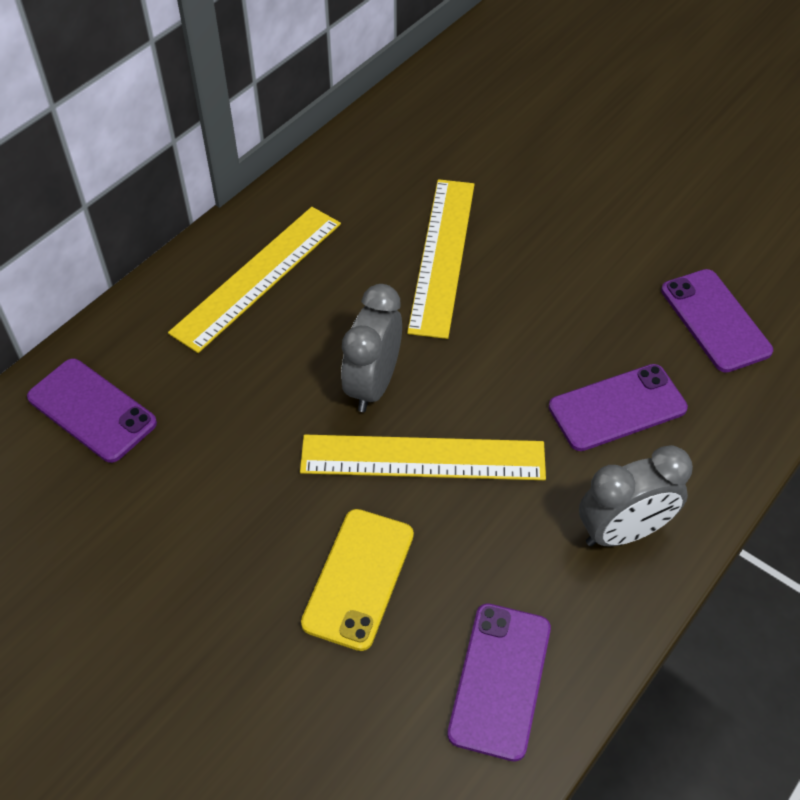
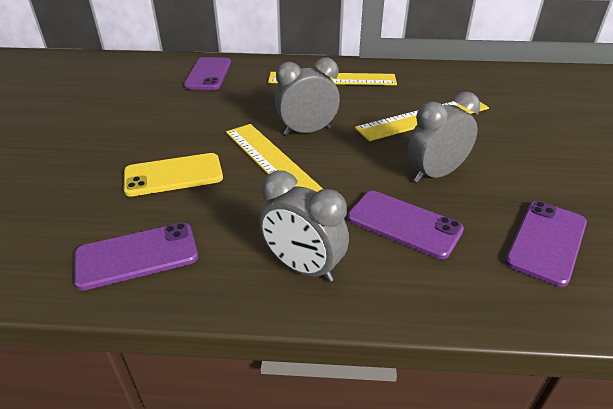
camera: 55 degrees right, 15 degrees down
(558, 325) = (435, 174): none -> grey clock

